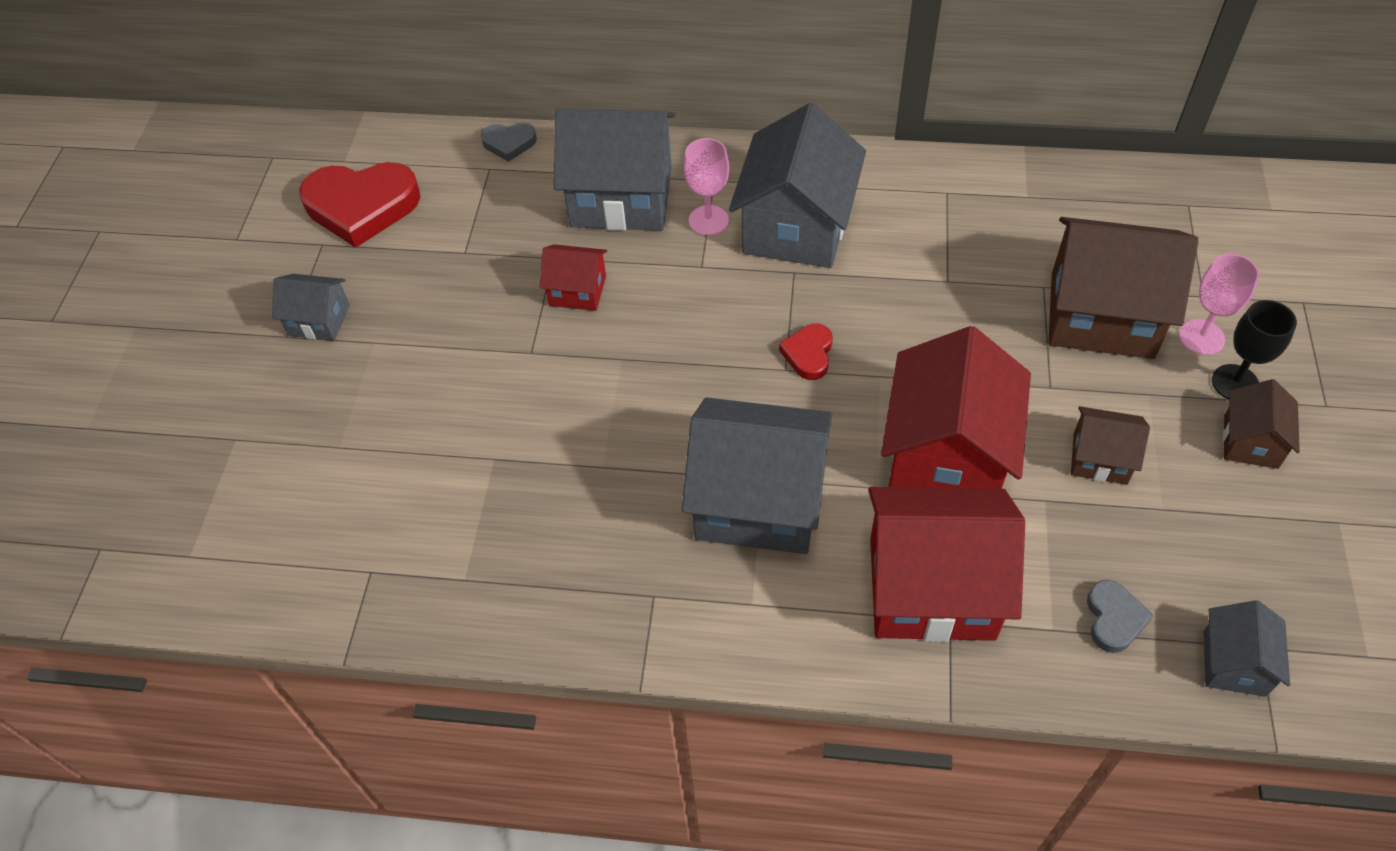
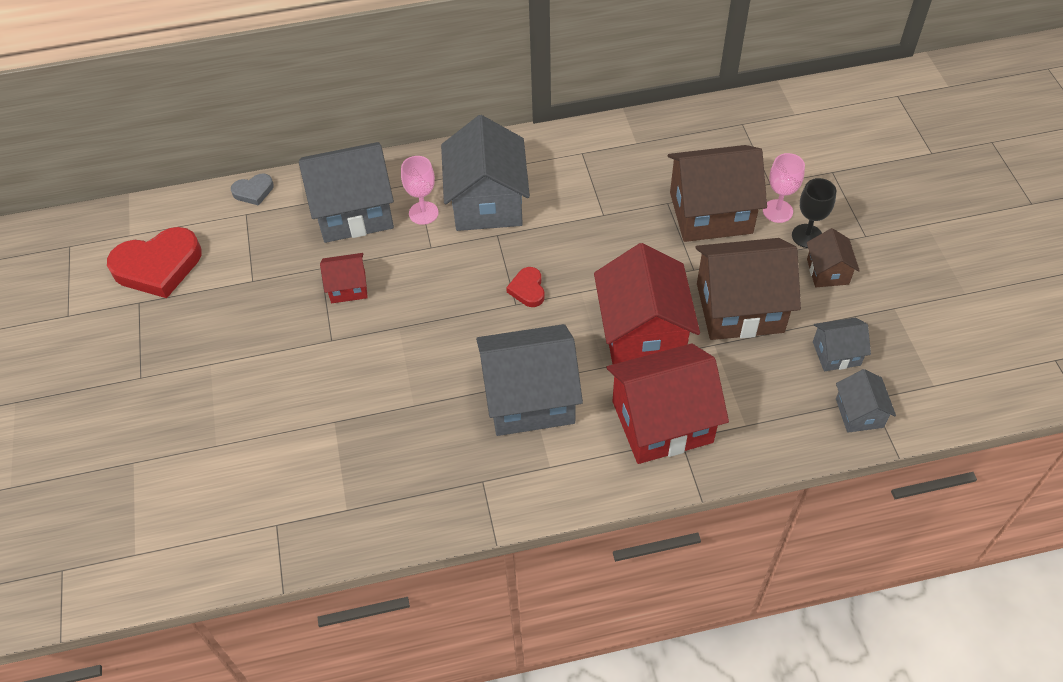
camera: 20 degrees left, 0 degrees up
(319, 320) = (161, 359): grey house -> grey house (836, 353)
(1100, 458) = (739, 308): brown house -> brown house, size x2.01
(1114, 619) = (780, 407): grey heart -> none

